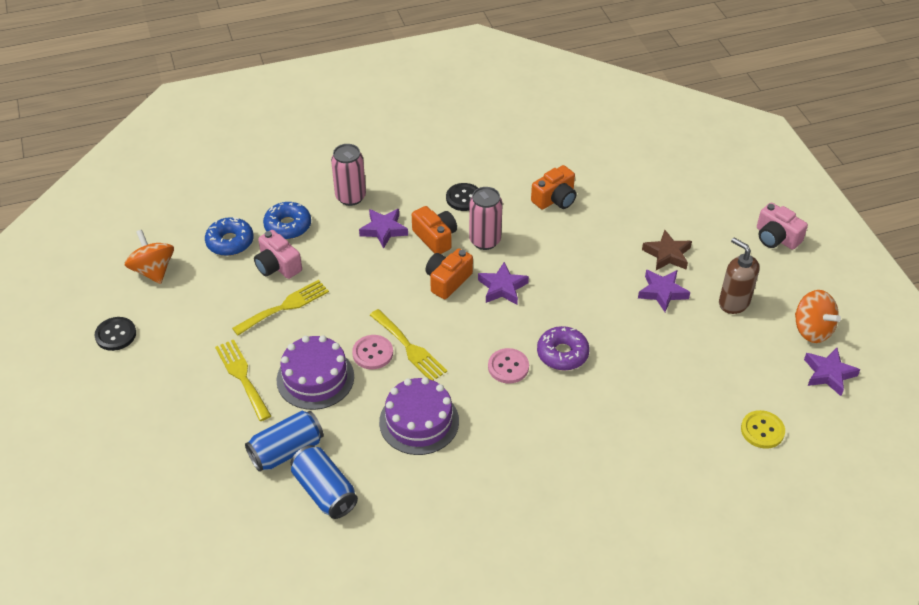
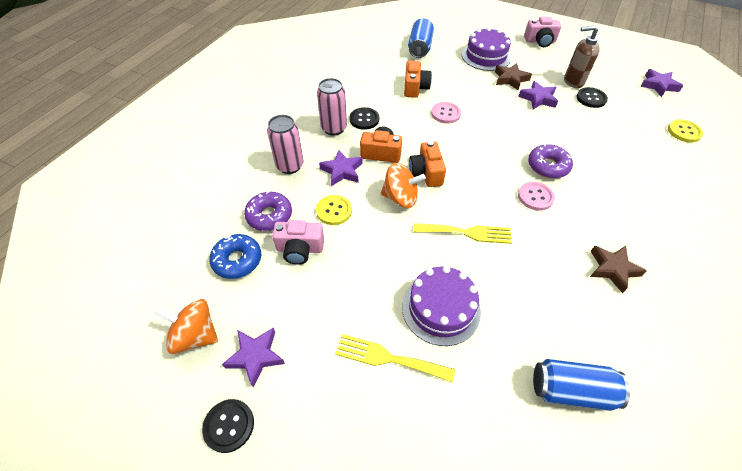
camera: 45 degrees left, 5 degrees up
(285, 306) = (346, 274): yellow fork -> none
(286, 451) = (502, 386): blue can -> blue can (420, 48)
(288, 226) = (269, 216): blue donut -> purple donut
(336, 256) = (334, 211): none -> yellow button
(372, 353) = (451, 256): pink button -> pink button (446, 114)
(419, 421) = (545, 276): purple cake -> purple cake (486, 56)
(480, 461) = (613, 269): none -> brown star
(485, 240) = (412, 135): pink can -> pink can (334, 128)
(502, 287) = (462, 154): purple star -> purple star (256, 356)
(721, 331) = (591, 98): none -> black button
(812, 330) = (620, 71): orange spinning top -> orange spinning top (400, 198)

